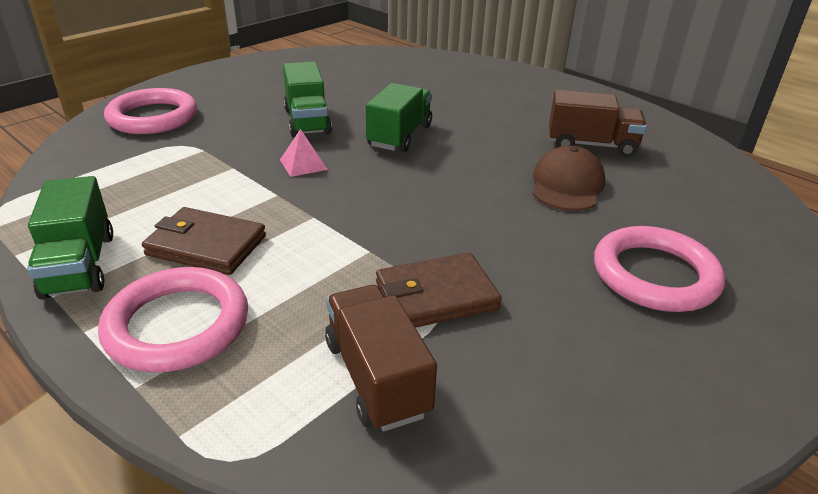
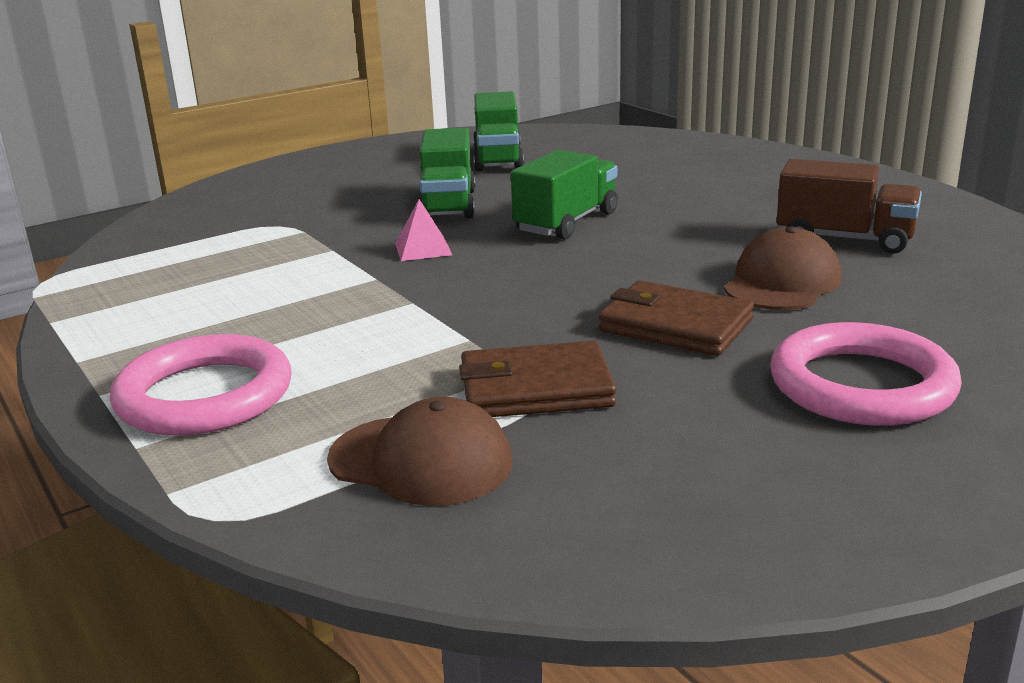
camera: 15 degrees right, 10 degrees down
(79, 265) = (116, 334): green truck -> green truck (498, 159)
(153, 117) = (255, 197): pink ring -> none
(206, 245) = (268, 324): brown wallet -> brown wallet (675, 325)
(376, 377) = (421, 461): brown truck -> brown cap

